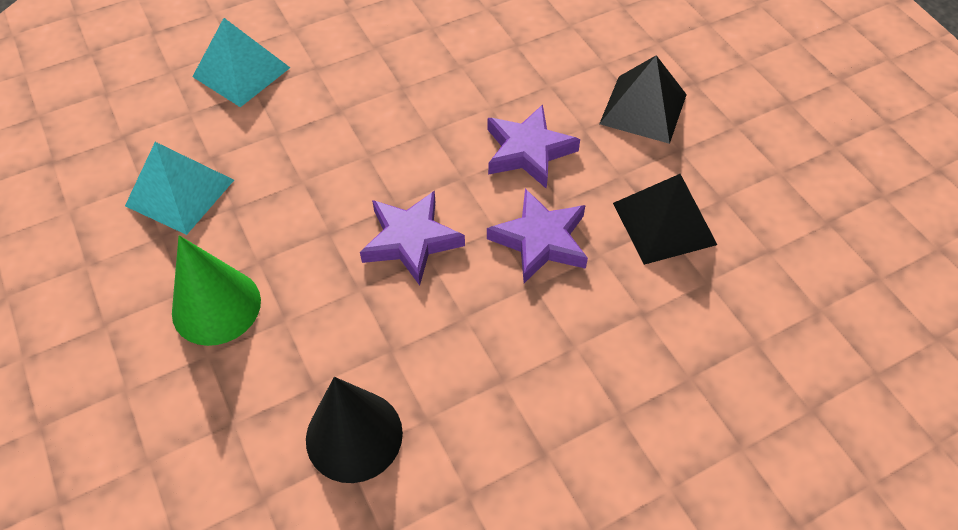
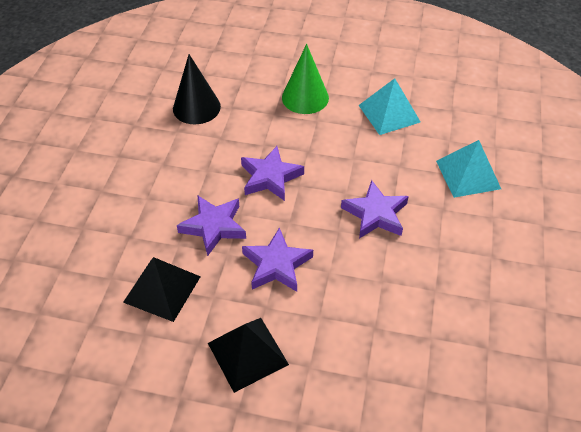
camera: 130 degrees right, 5 degrees down
(376, 114) = (375, 214): none -> purple star

